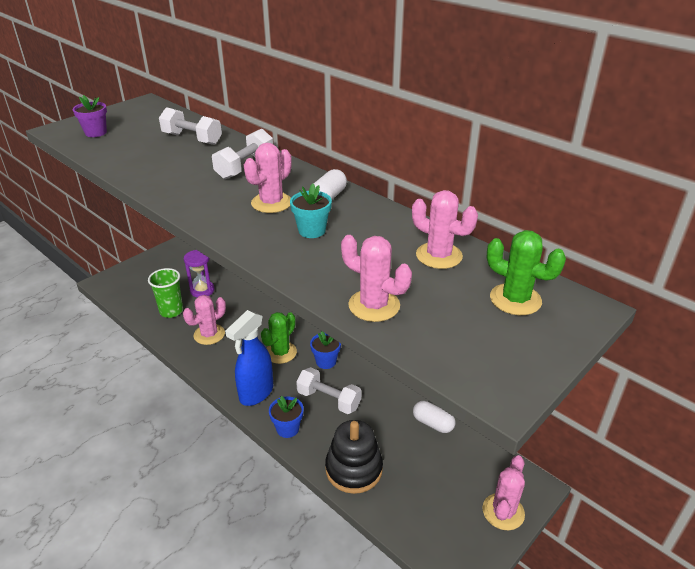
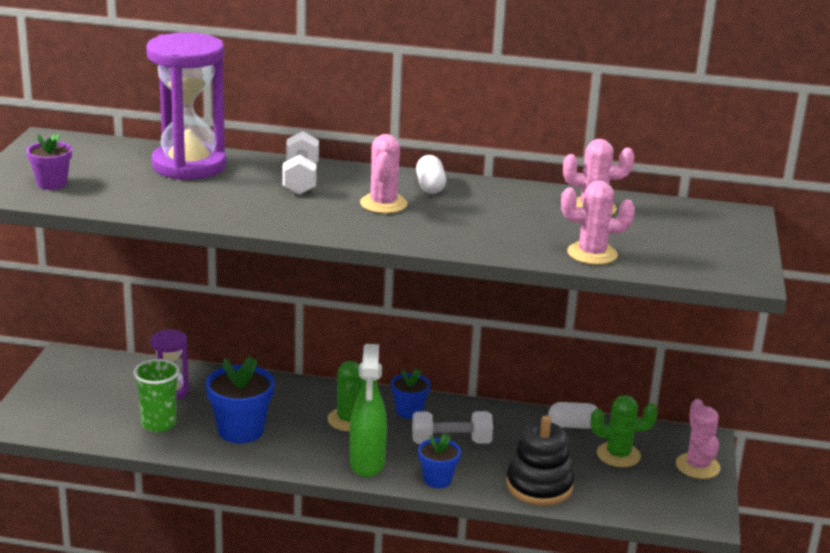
camera: 35 degrees left, 10 degrees down
(192, 139) = (189, 165): white dumbbell -> purple hourglass
(209, 334) = (240, 431): pink cactus -> blue flower pot
(256, 393) = (367, 464): blue spray bottle -> green spray bottle
(312, 230) = (458, 216): turquoise flower pot -> none
(515, 299) = (688, 222): green cactus -> green cactus (618, 455)

